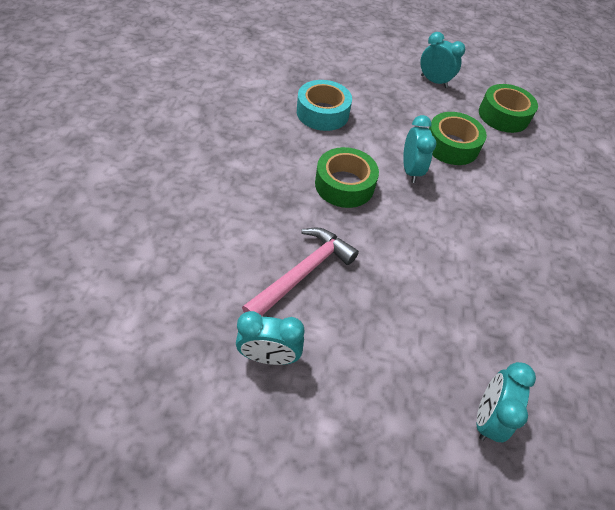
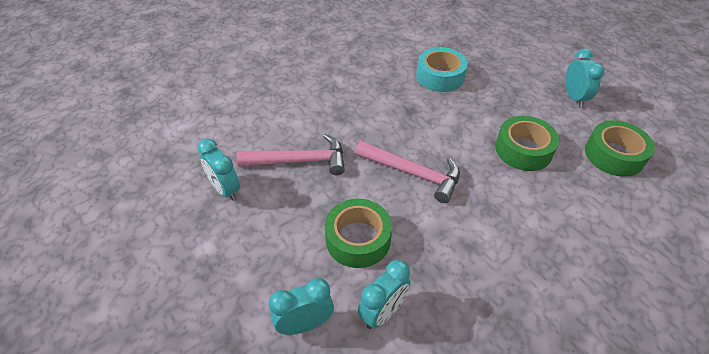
camera: 50 degrees right, 5 degrees down
(344, 185) = (395, 128): green tape -> green tape (358, 239)
(405, 217) = (413, 173): none -> pink hammer
(410, 171) = (460, 147): turquoise clock -> turquoise clock (383, 312)

